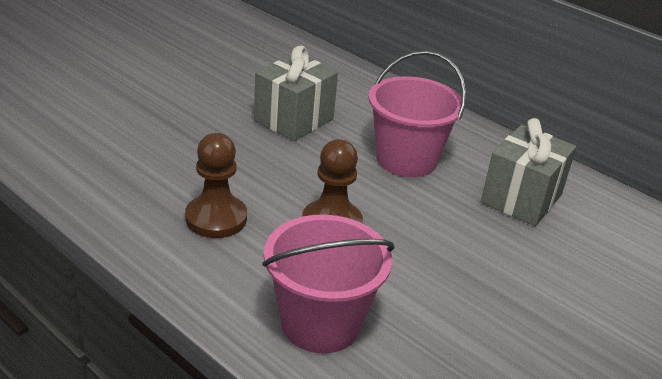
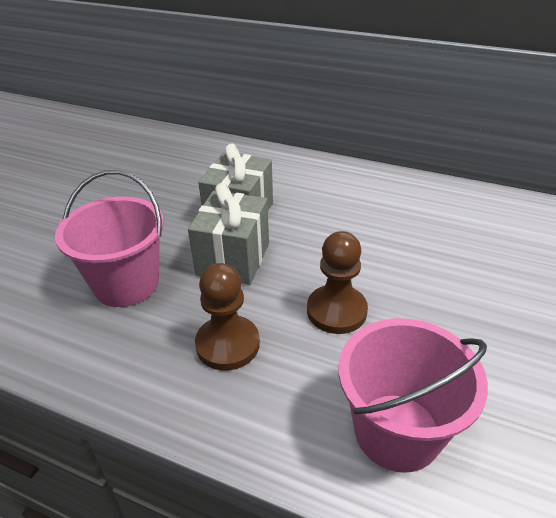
camera: 15 degrees left, 5 degrees up
(406, 159) = (357, 223): pink bucket -> pink bucket (126, 284)
(521, 199) = (471, 230): grey gift -> grey gift (233, 259)

